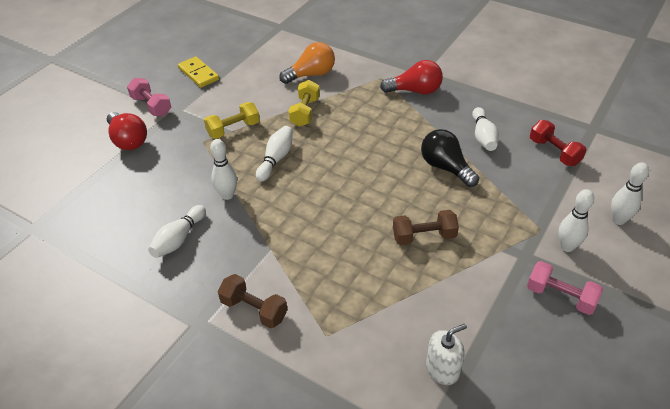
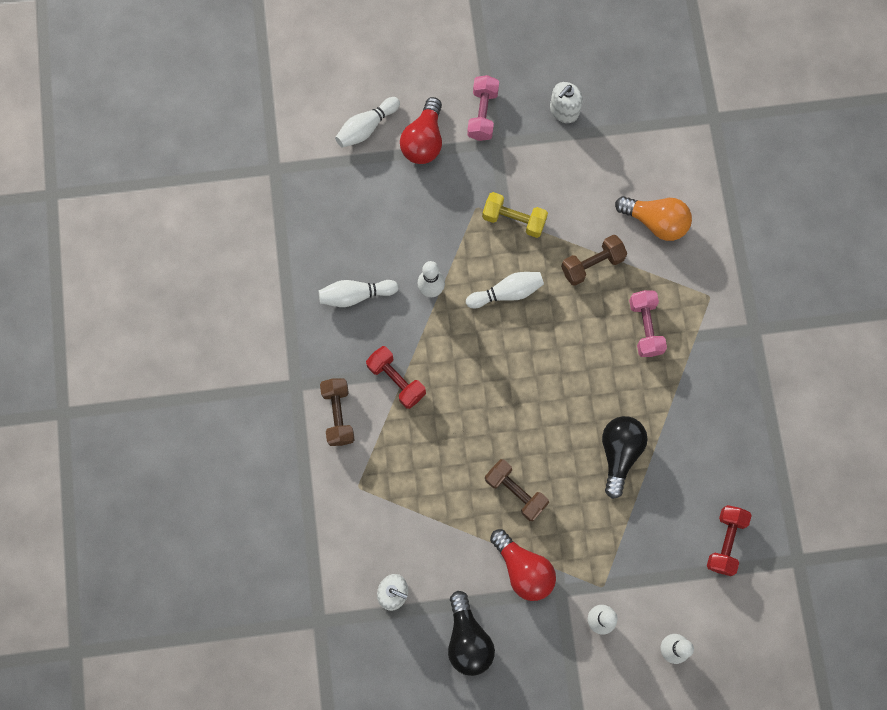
camera: 50 degrees right, 30 degrees up
(198, 74) = (564, 111): yellow domino -> white soap dispenser
(268, 255) = (396, 380): none -> red dumbbell
(305, 112) = (592, 264): yellow dumbbell -> brown dumbbell
(415, 91) = (715, 345): red light bulb -> red light bulb (523, 569)
(483, 137) = (694, 460): white bowling pin -> white bowling pin (366, 127)
(525, 340) = (468, 639): none -> black light bulb
(560, 296) = (535, 643): pink dumbbell -> pink dumbbell (645, 327)

